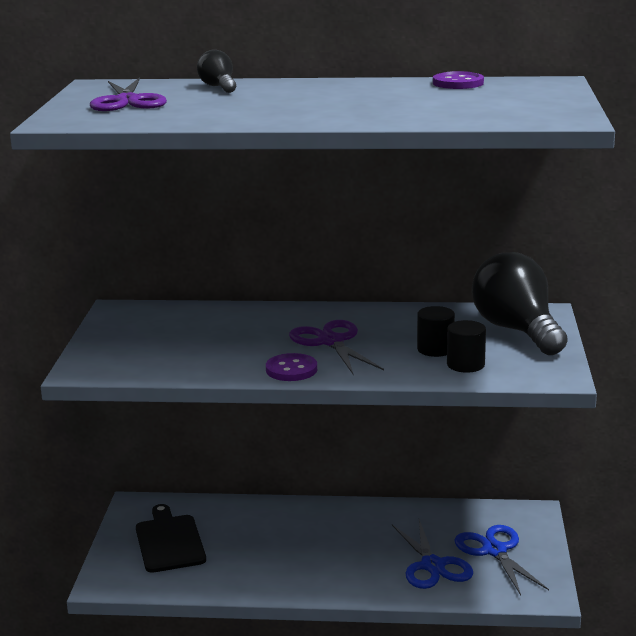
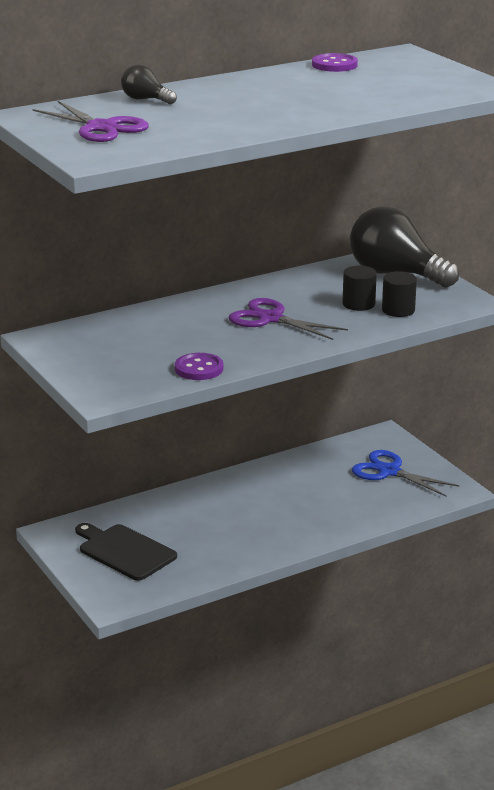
camera: 35 degrees left, 5 degrees up
(291, 369) = (275, 349): purple button -> purple button (199, 369)
(432, 566) = (357, 497): blue scissors -> none

